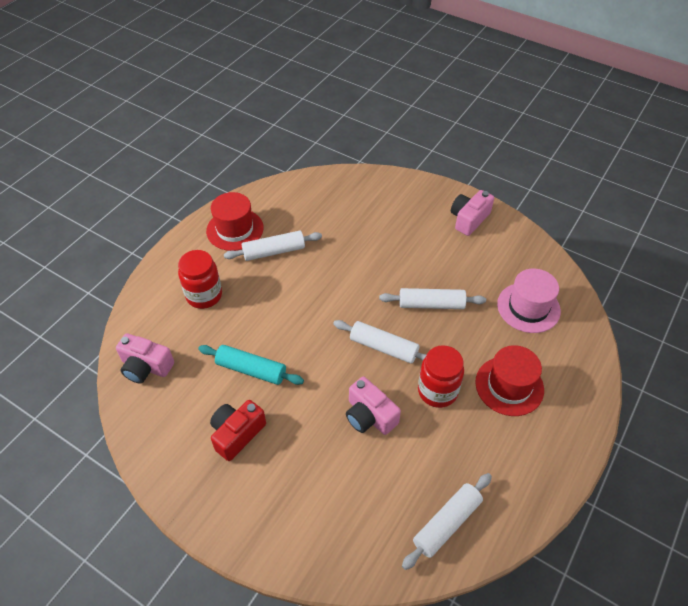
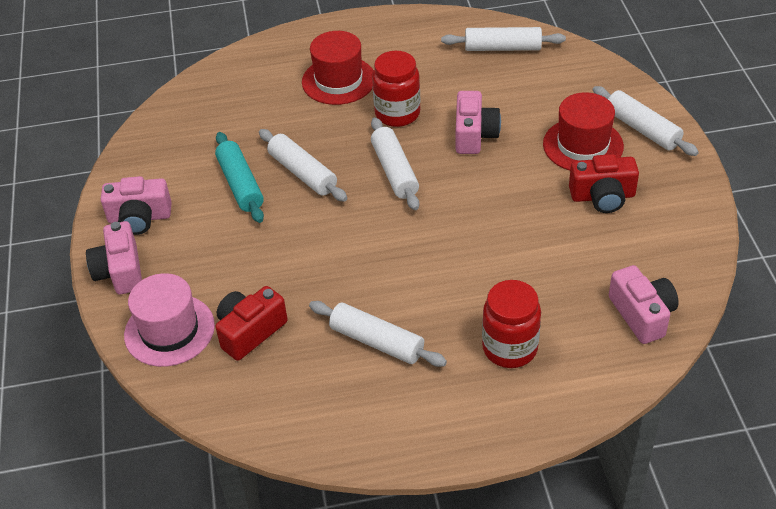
camera: 130 degrees left, 5 degrees down
(235, 229) = (387, 409): red hat -> red hat (583, 145)
(251, 370) = (537, 237): turquoise rolling pin -> turquoise rolling pin (240, 184)
(260, 524) = (642, 129): none -> white rolling pin
(338, 214) = (250, 331): none -> red camera
(434, 193) = (120, 271): none -> pink camera
(528, 307) = (230, 113): pink hat -> pink hat (169, 330)

